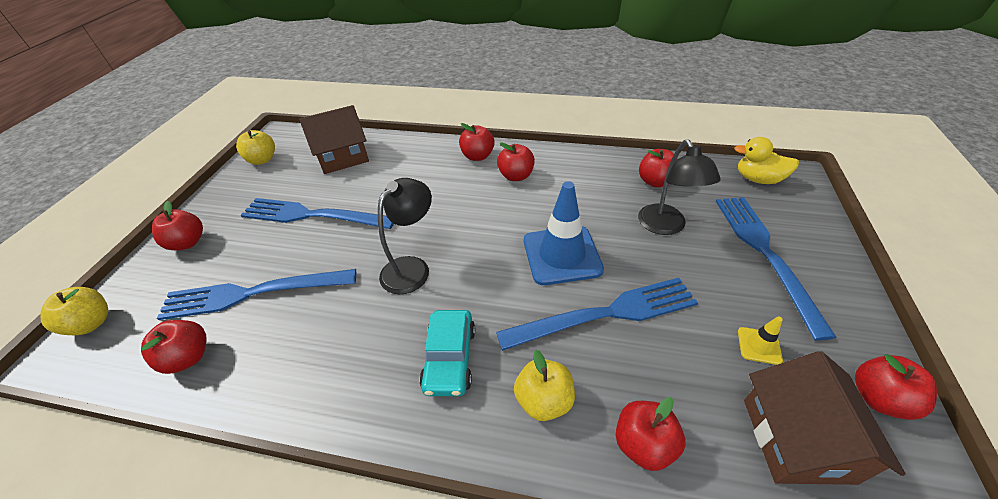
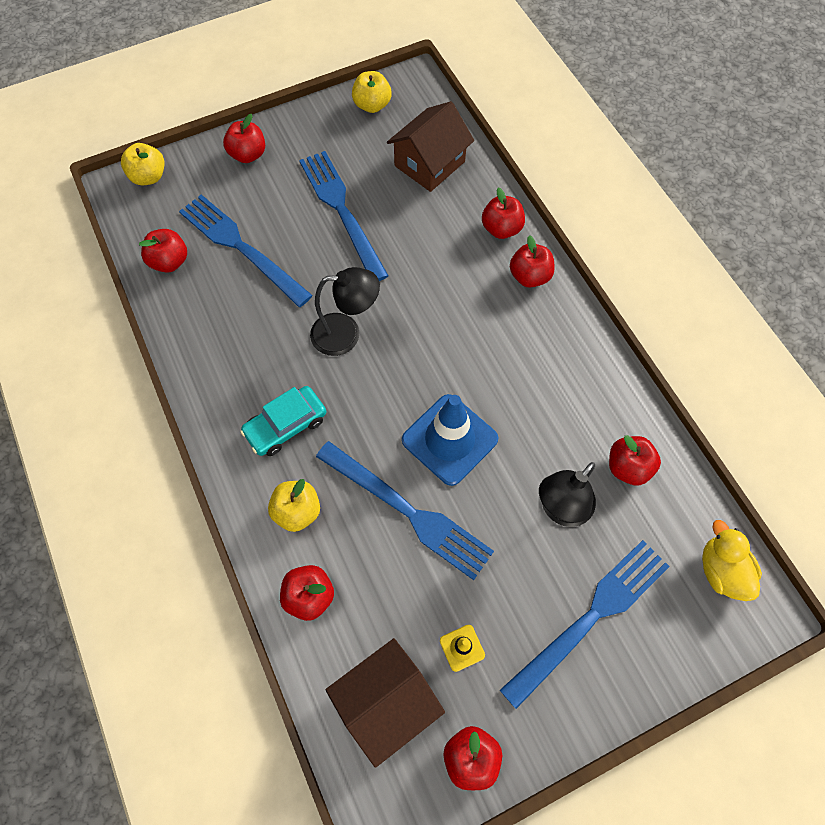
camera: 50 degrees right, 20 degrees up
(343, 157) = (429, 164): brown house -> brown house turned 75 degrees counterclockwise
(516, 176) = (527, 332): red apple -> red apple (501, 229)

